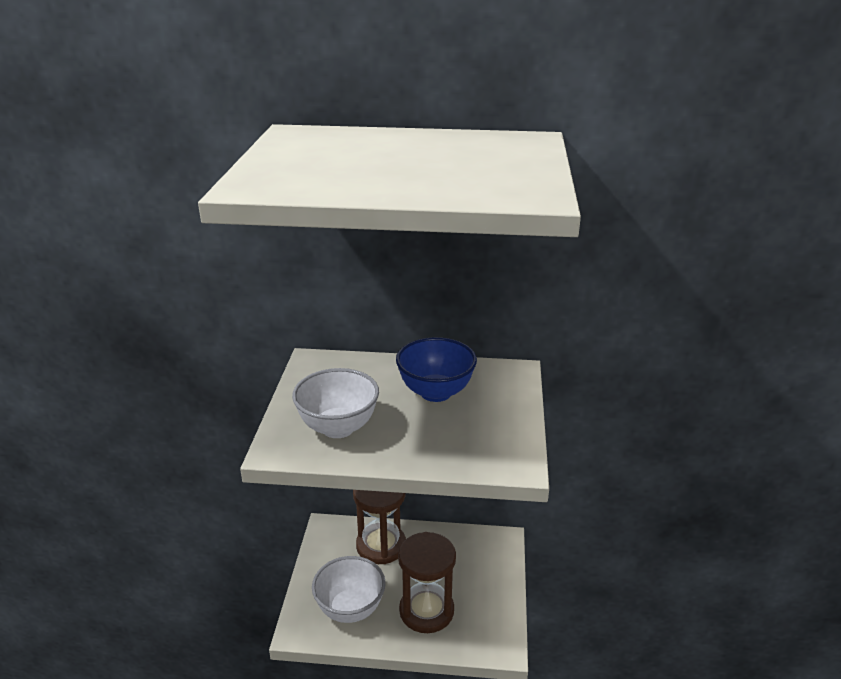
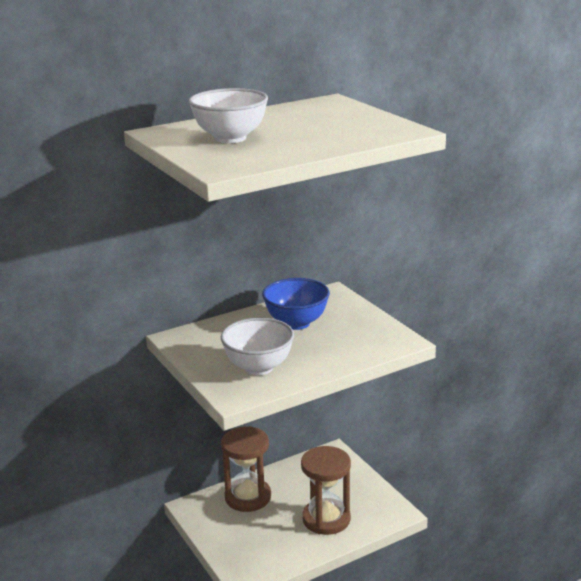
camera: 35 degrees left, 5 degrees down
(350, 609) = (270, 546): white bowl -> white bowl (230, 138)

